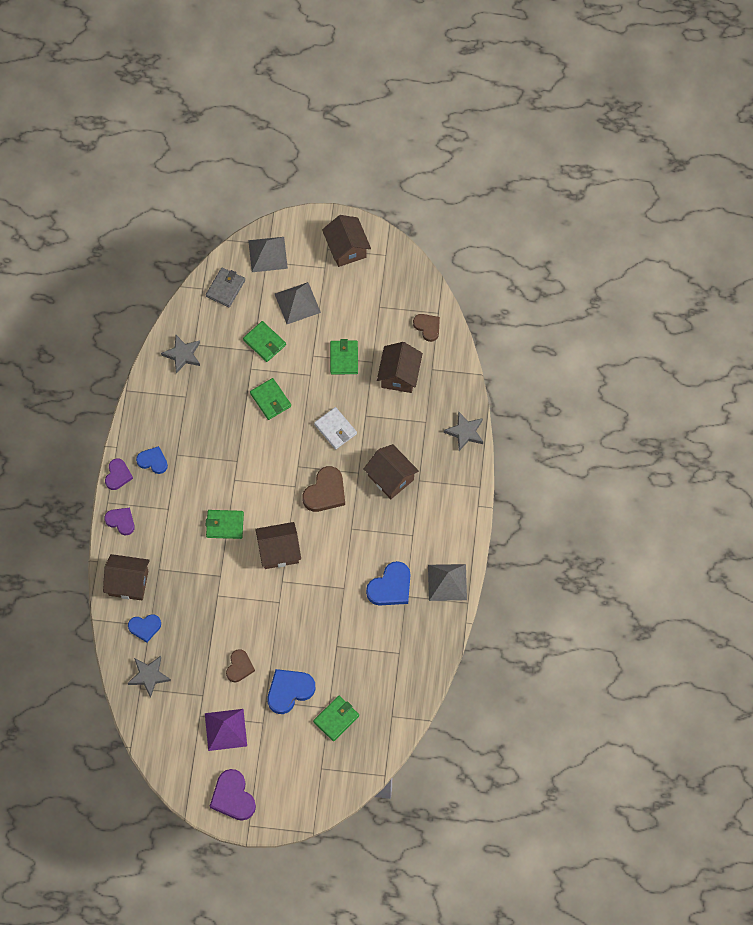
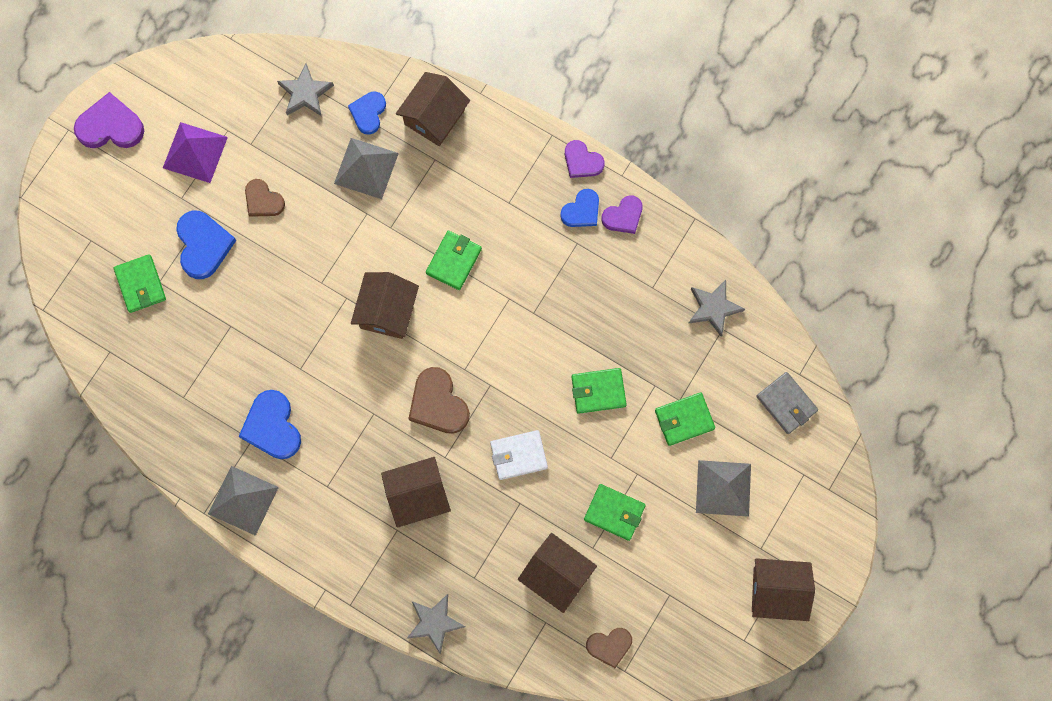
camera: 115 degrees right, 10 degrees up
(121, 521) = (519, 140): purple heart -> purple heart (623, 216)
(267, 254) = (814, 481): grey pyramid -> grey pyramid (366, 168)

